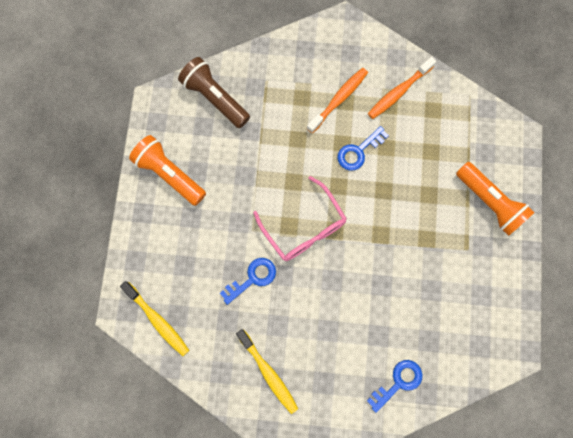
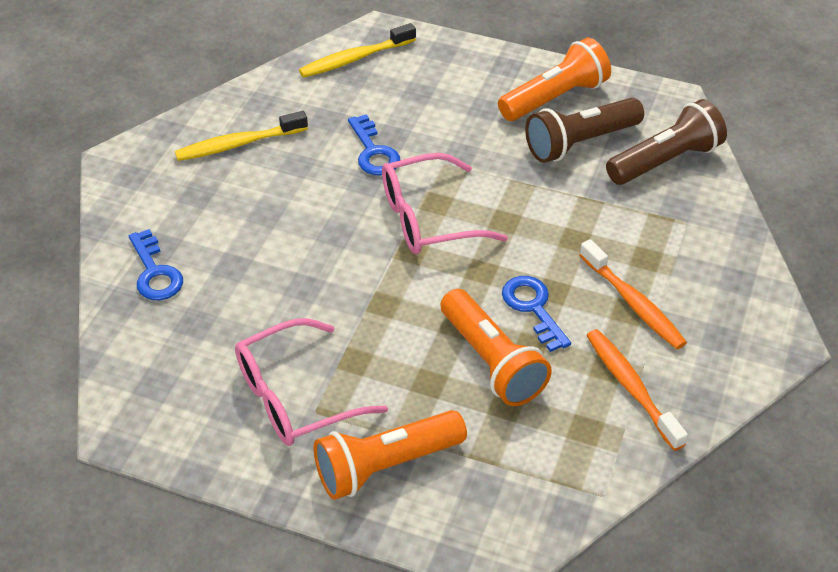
camera: 105 degrees right, 30 degrees down
(211, 150) = (580, 143): none -> brown flashlight
(404, 165) = (492, 362): none -> orange flashlight
(462, 263) = (295, 397): none -> pink glasses

